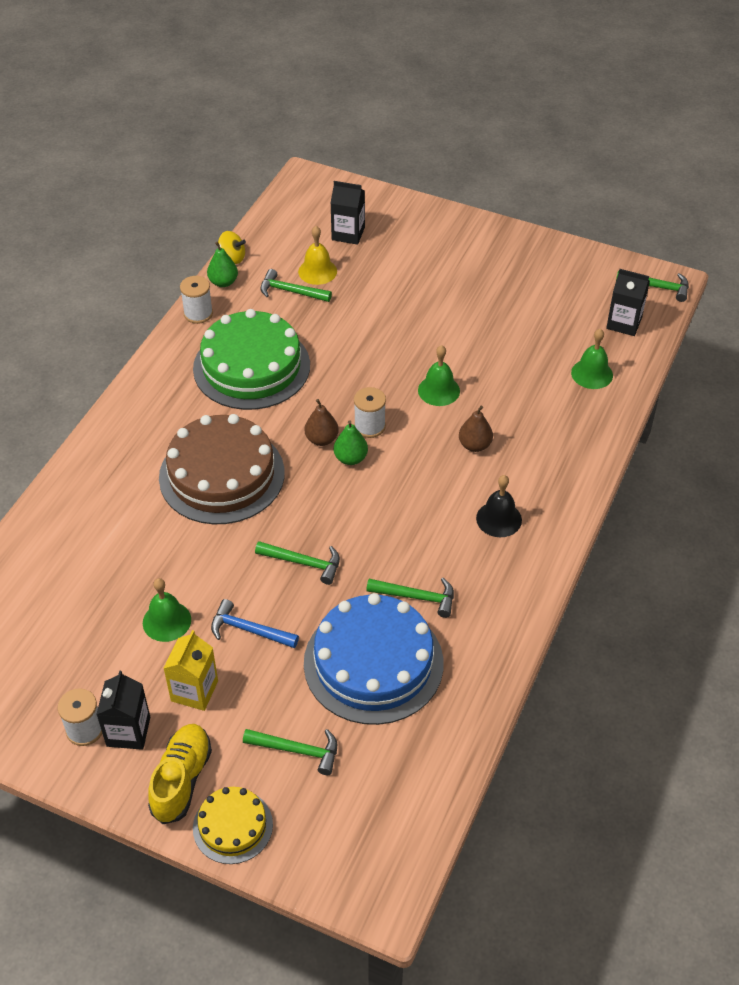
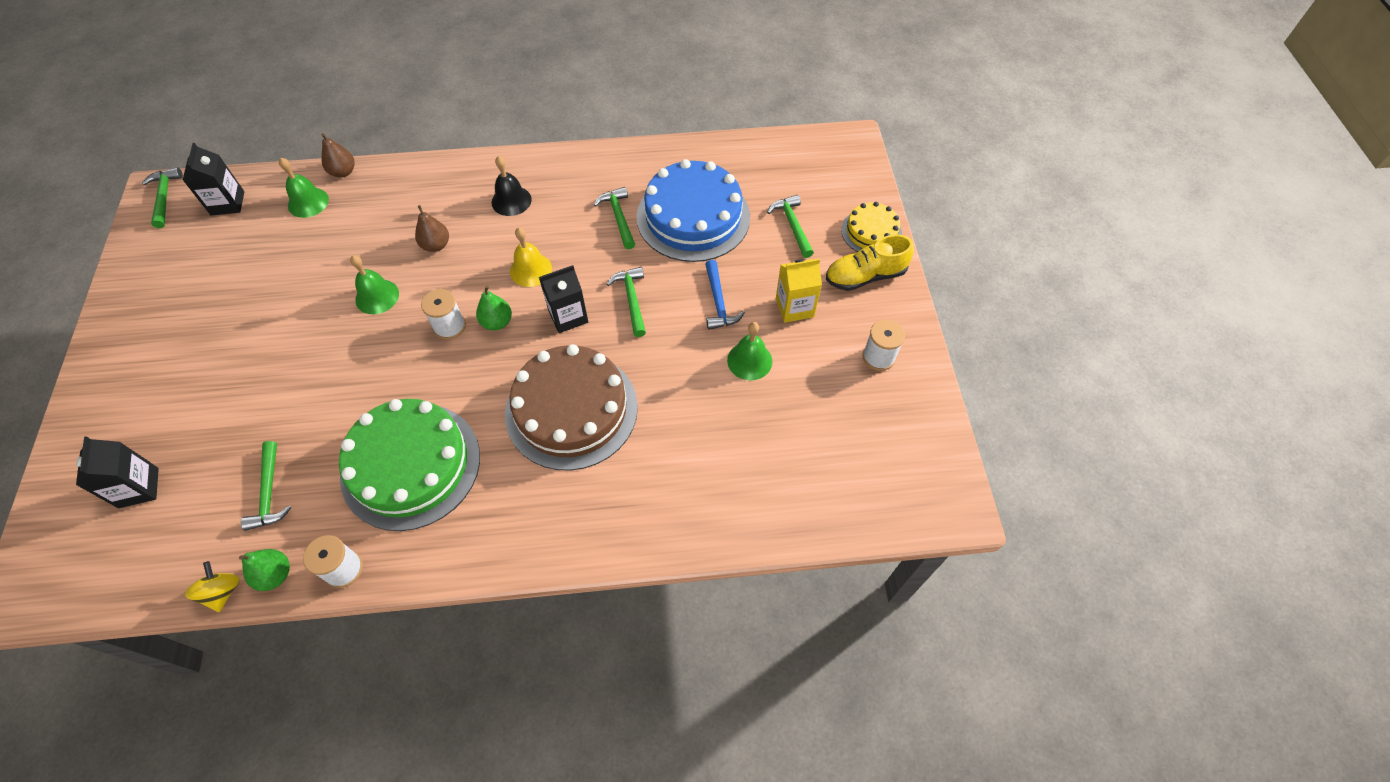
camera: 120 degrees left, 10 degrees up
(128, 731) = (857, 328): black carton -> black carton (568, 316)
(317, 271) = (223, 484): yellow bell -> yellow bell (531, 270)
(321, 439) = (484, 354): brown pear -> brown pear (343, 172)

